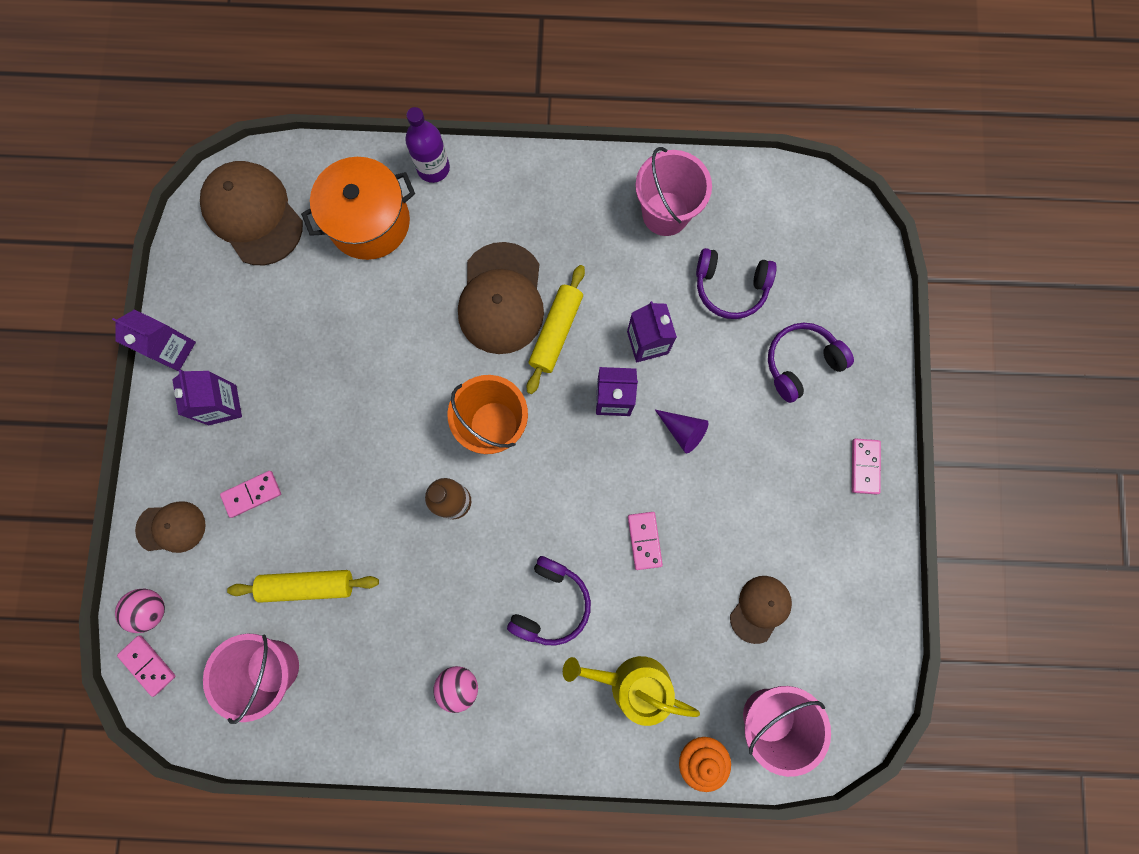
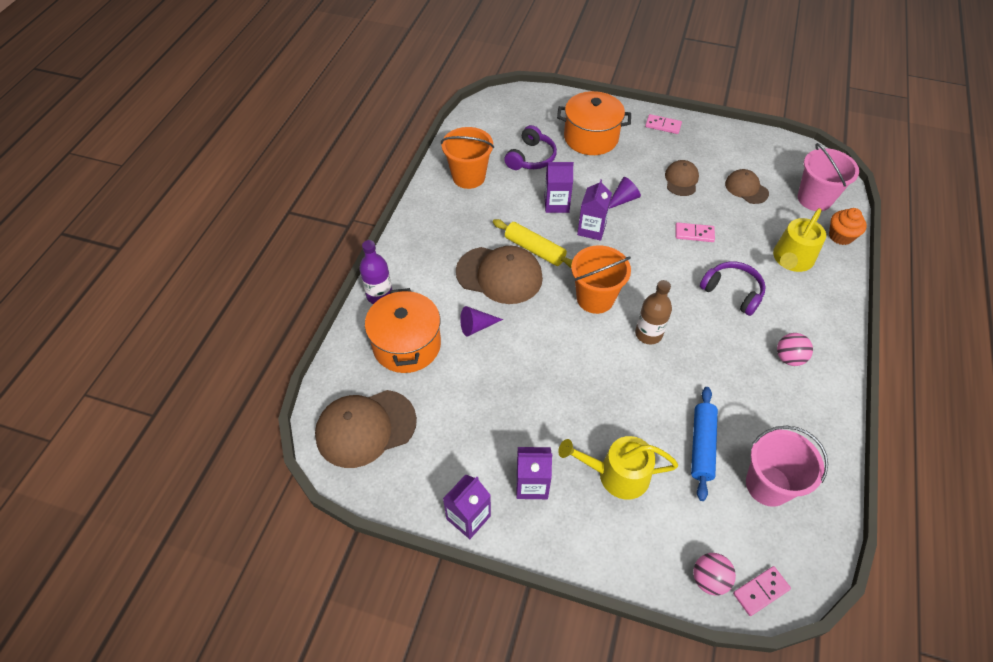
camera: 75 degrees left, 25 degrees down
(171, 527) = (635, 548): brown cap -> brown cap (681, 180)
(252, 494) = (617, 474): pink domino -> yellow watering can
(308, 585) = (701, 446): yellow rolling pin -> blue rolling pin
(415, 292) = (476, 326): none -> purple cone
(665, 213) = (468, 177): pink bucket -> orange bucket
(800, 363) = (591, 138): purple headphones -> orange pot

